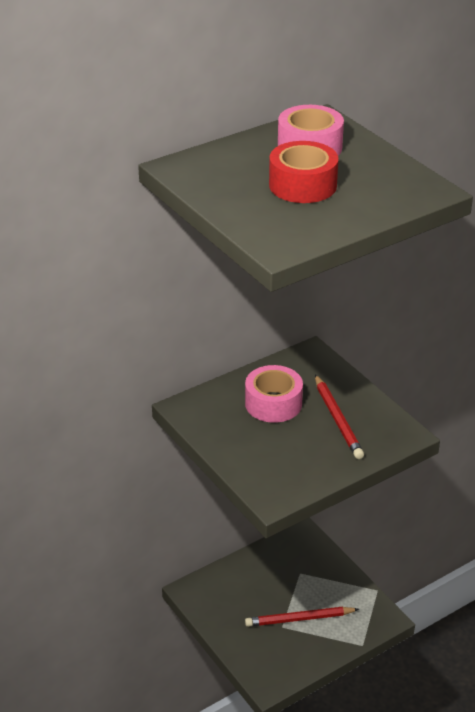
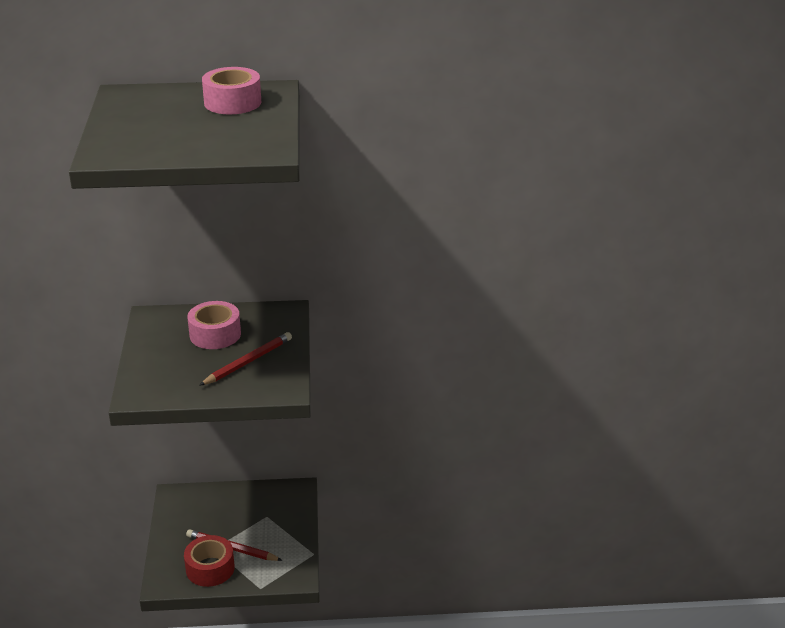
camera: 30 degrees right, 5 degrees down
(302, 185) = (184, 124): red tape -> red tape (210, 568)
(337, 419) = (248, 362): red pencil -> red pencil turned 150 degrees counterclockwise

